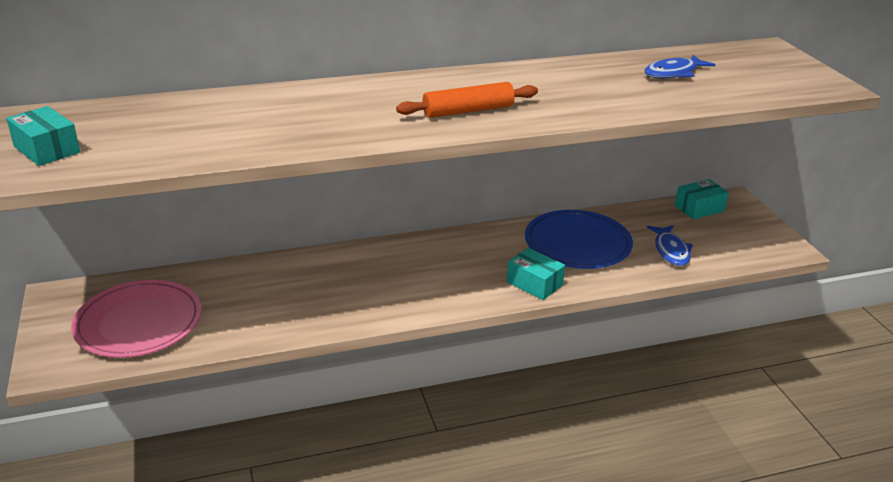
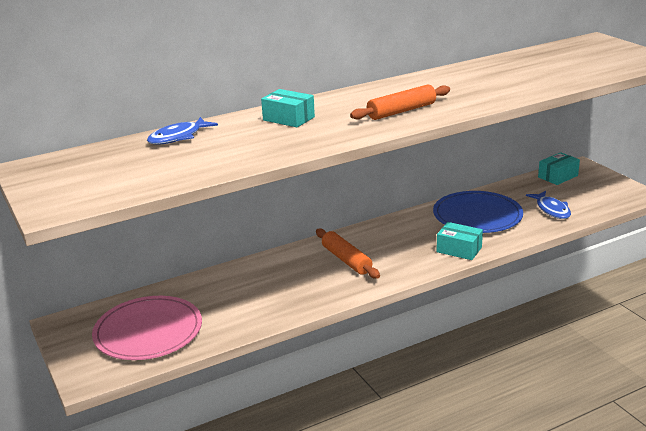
camera: 10 degrees left, 5 degrees down
(47, 149) = (81, 184): turquoise box -> turquoise box (288, 118)
(398, 273) = (346, 260): none -> orange rolling pin
(673, 73) = (538, 65): blue fish -> blue fish (178, 137)

